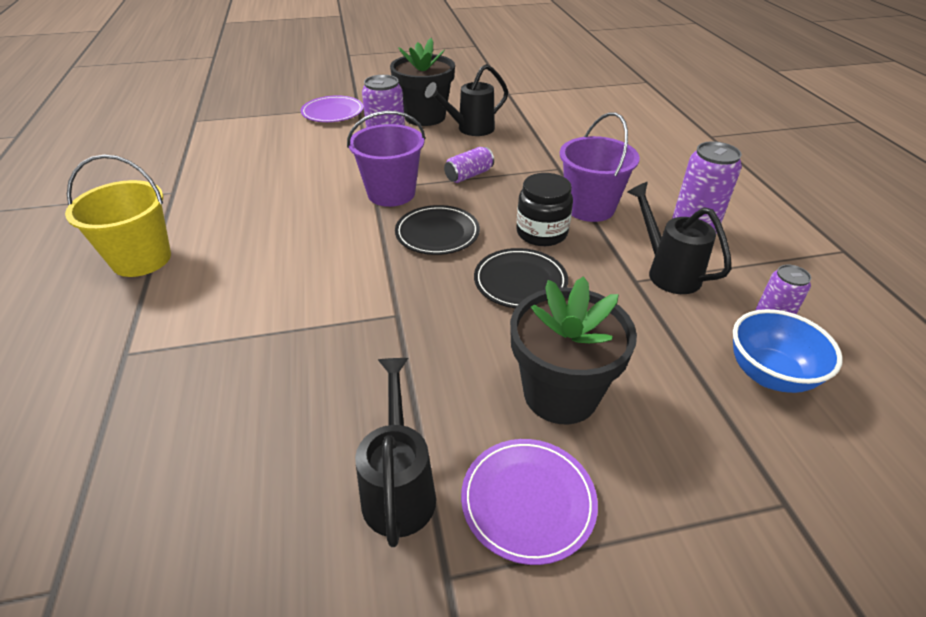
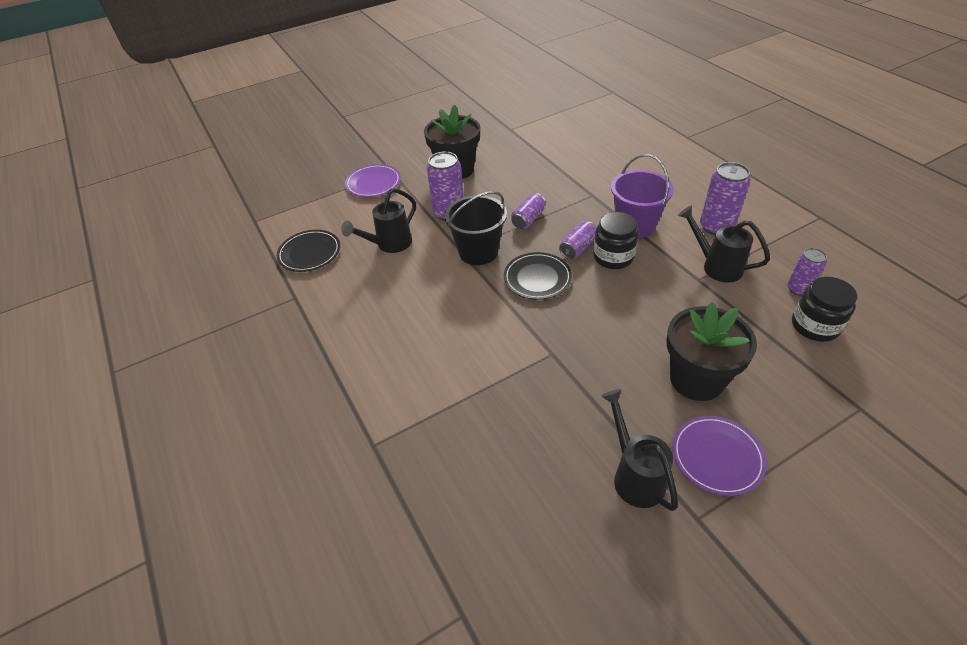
camera: 15 degrees left, 5 degrees up
(141, 259) = (320, 365): yellow bucket -> none
(391, 193) = (478, 252): purple bucket -> black bucket
(470, 129) = (501, 173): black watering can -> black watering can (389, 245)
(506, 214) = (578, 248): none -> purple can
(520, 281) = (621, 302): black plate -> black plate (309, 253)
(769, 374) = (815, 326): blue bowl -> black jar

